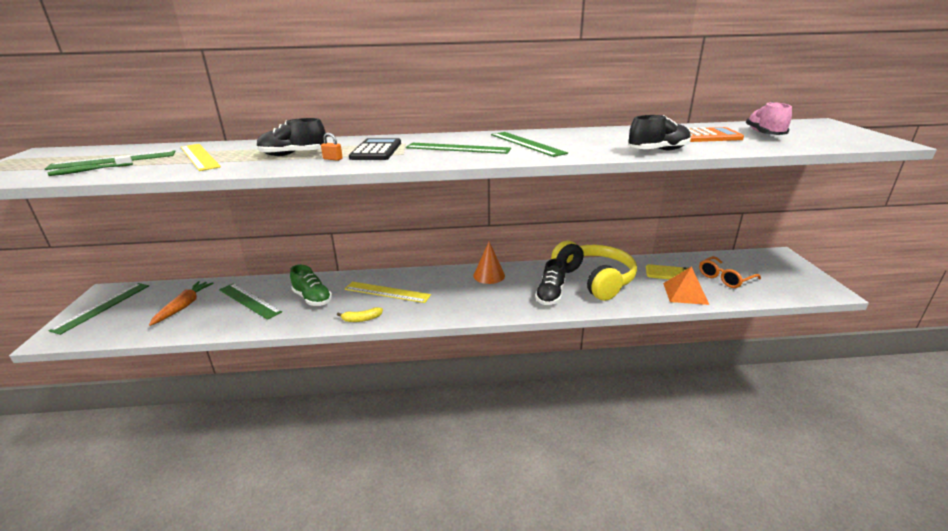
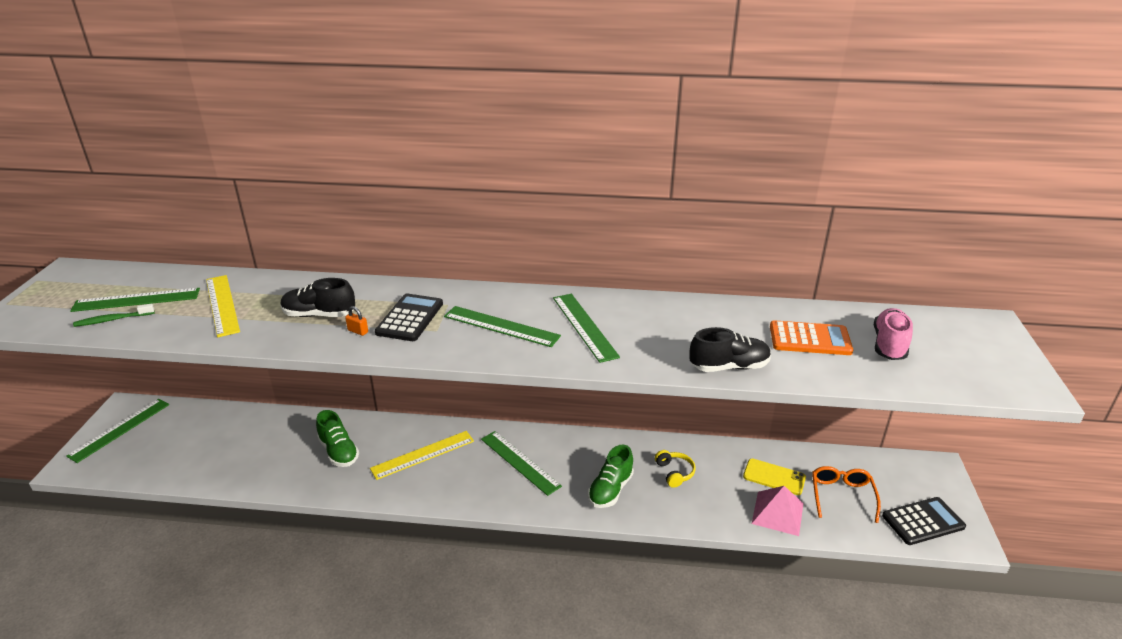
camera: 10 degrees right, 5 degrees up
(184, 306) = (201, 442): orange carrot -> none
(249, 300) = (271, 444): green ruler -> green ruler (520, 462)
(361, 319) = (385, 492): yellow banana -> none
(387, 292) = (423, 455): yellow ruler -> yellow ruler turned 60 degrees counterclockwise
(489, 275) = (549, 446): orange cone -> none
(550, 295) = (610, 490): black shoe -> green shoe
(594, 279) = (674, 473): yellow headphones -> yellow headphones, size x0.41
(685, 293) = (777, 513): orange pyramid -> pink pyramid
(725, 278) = (841, 496): orange glasses -> orange glasses turned 120 degrees clockwise
(791, 285) = (923, 521): none -> black calculator

